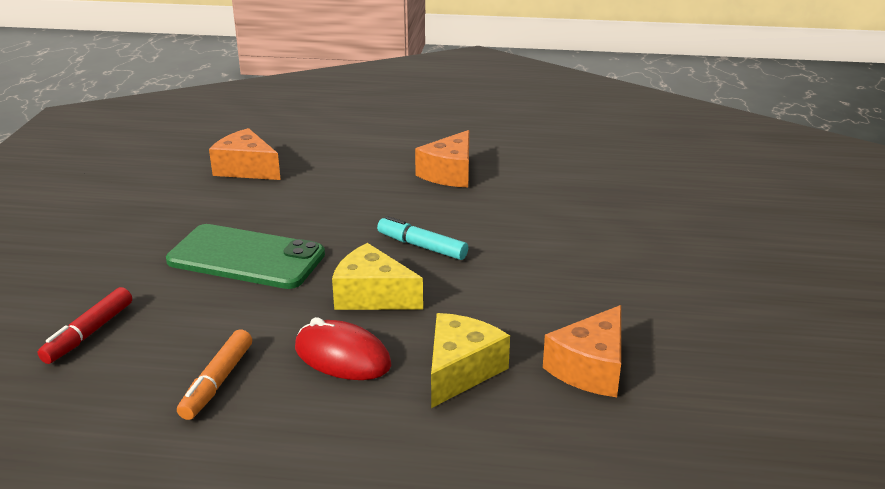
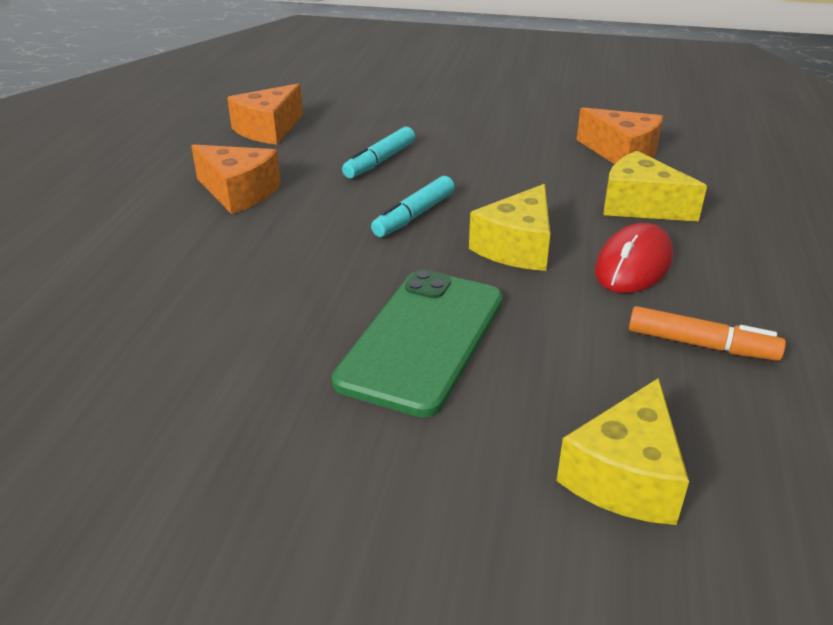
camera: 85 degrees left, 5 degrees up
(89, 333) = (625, 476): red marker -> yellow cheese
(246, 169) = (129, 356): orange cheese -> orange cheese (268, 129)
(522, 225) = (379, 161): none -> turquoise marker

